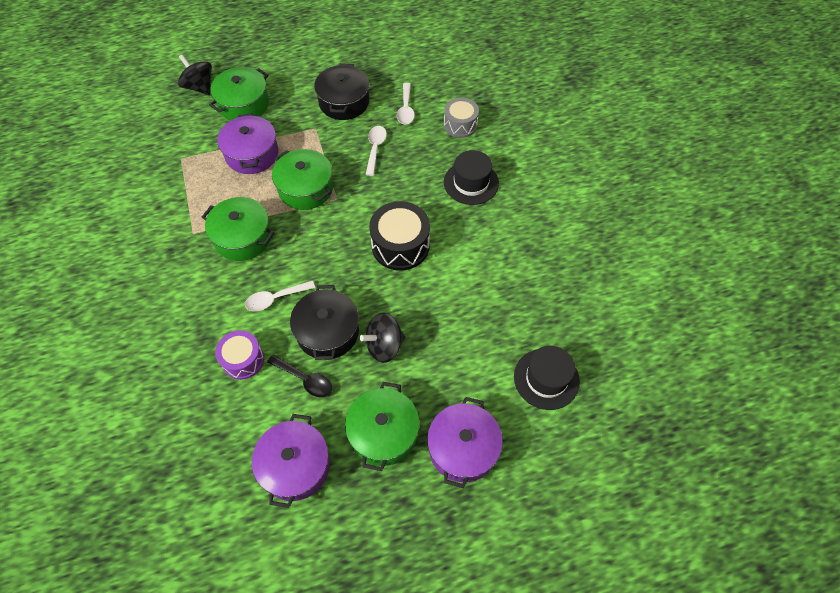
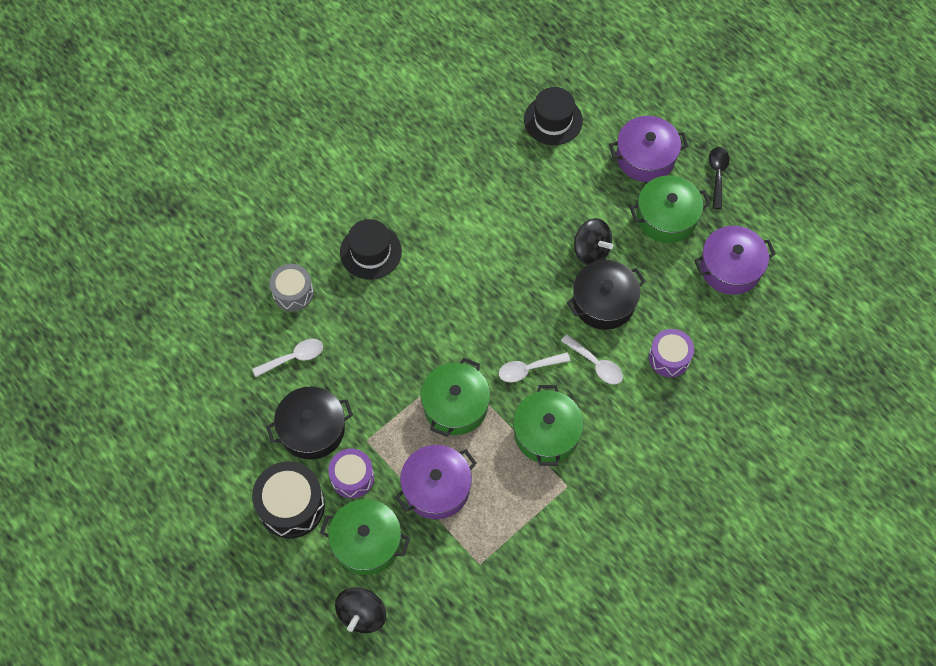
camera: 115 degrees left, 5 degrees up
(294, 112) = (352, 477): none -> purple drum
(305, 379) = (657, 298): black spoon -> black spoon (717, 175)
(375, 148) = (367, 363): white spoon -> white spoon (528, 369)
(400, 245) = (480, 283): black drum -> black drum (291, 505)

